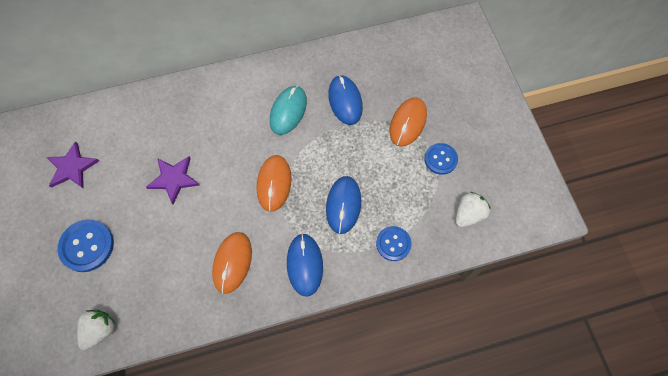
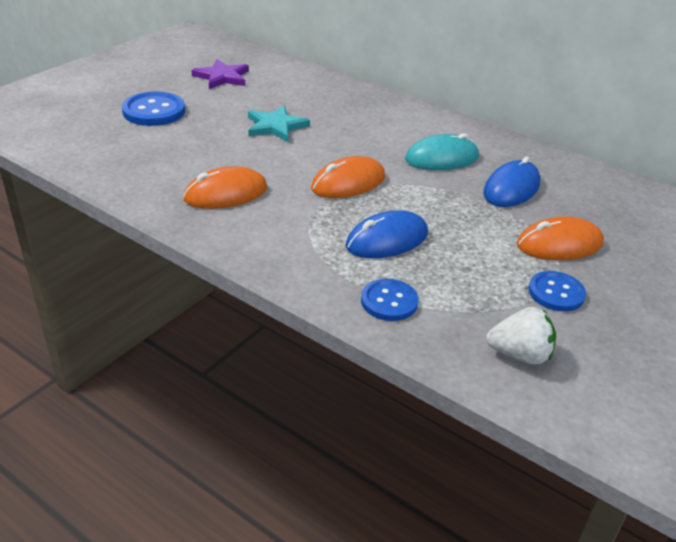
camera: 50 degrees right, 30 degrees down
(100, 330) = (74, 149): white strawberry -> none
(174, 179) = (276, 126): purple star -> turquoise star
(304, 265) = (279, 243): blue mouse -> none

